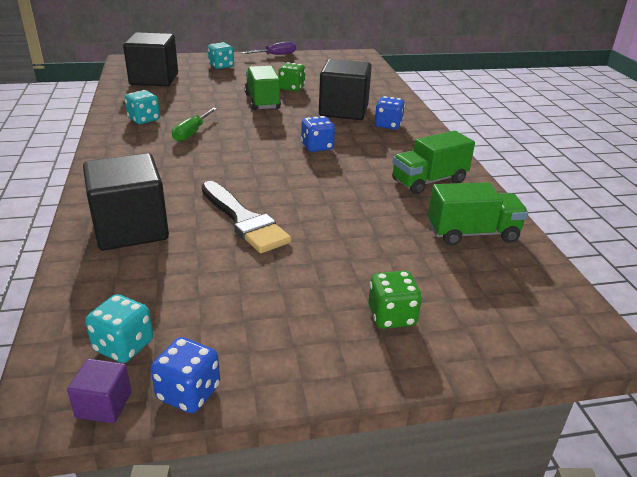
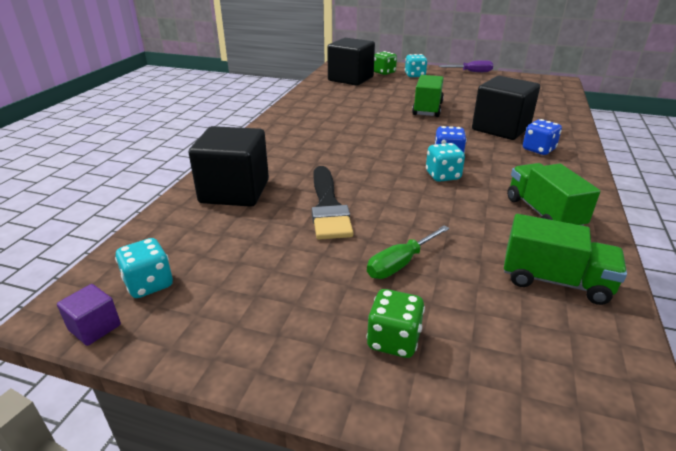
camera: 30 degrees right, 0 degrees up
(144, 120) = (317, 108): turquoise dice -> turquoise dice (442, 176)
(188, 393) = (159, 343): blue dice -> none
(191, 133) = (345, 125): green screwdriver -> green screwdriver (400, 264)
(291, 88) = (464, 101): green dice -> green dice (384, 72)
(429, 181) = (543, 213): green truck -> green truck turned 75 degrees clockwise

